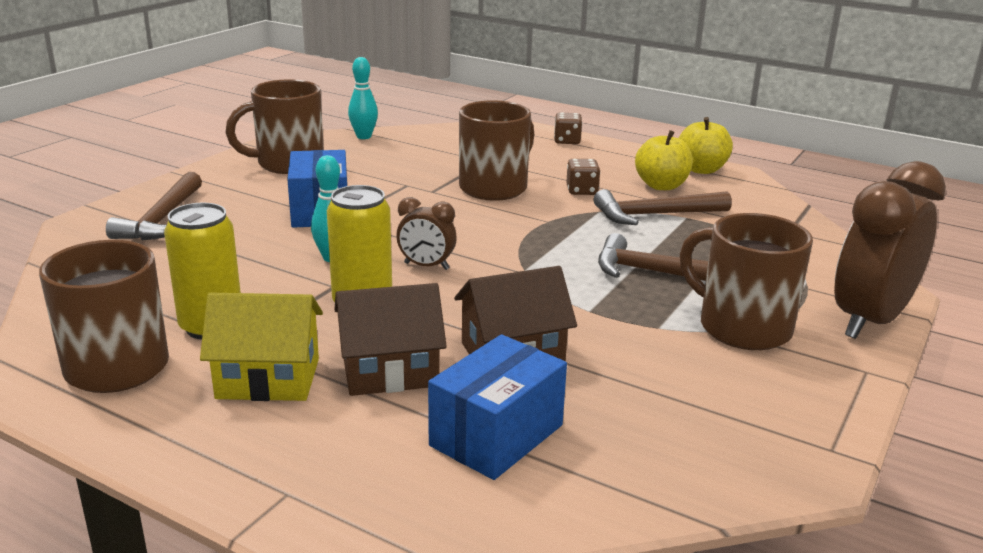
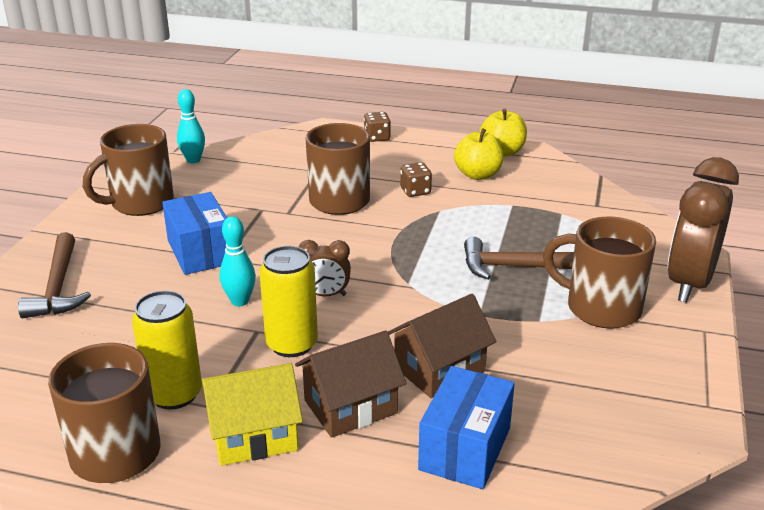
camera: 15 degrees left, 5 degrees up
(655, 215) = (486, 207): brown hammer -> none

